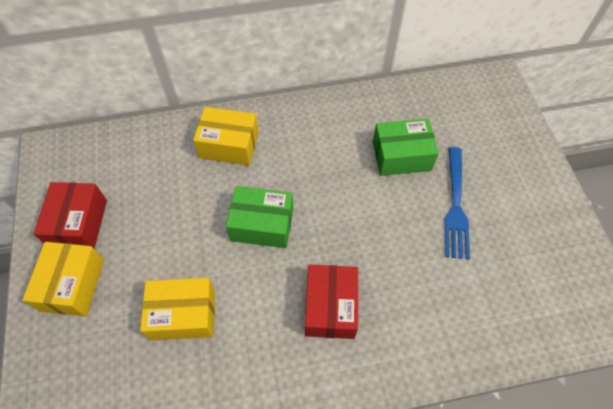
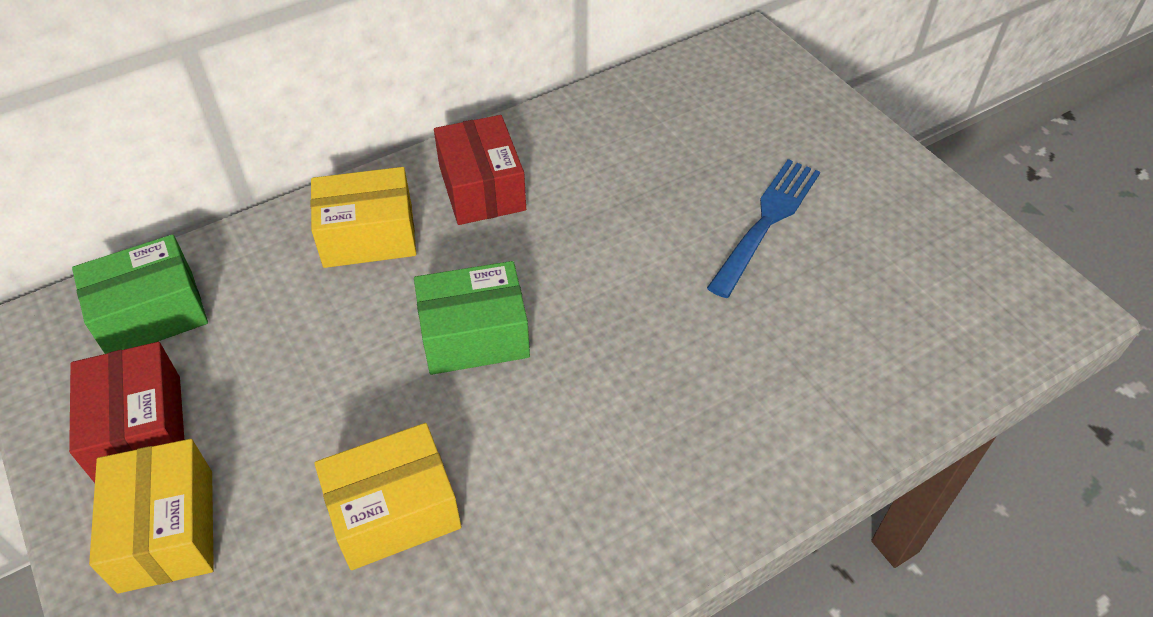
camera: 20 degrees left, 10 degrees down
(330, 307) = (639, 421): red box -> red box (482, 188)
(401, 156) = (655, 178): green box -> green box (151, 313)
(455, 205) = (766, 223): blue fork -> blue fork turned 135 degrees counterclockwise

